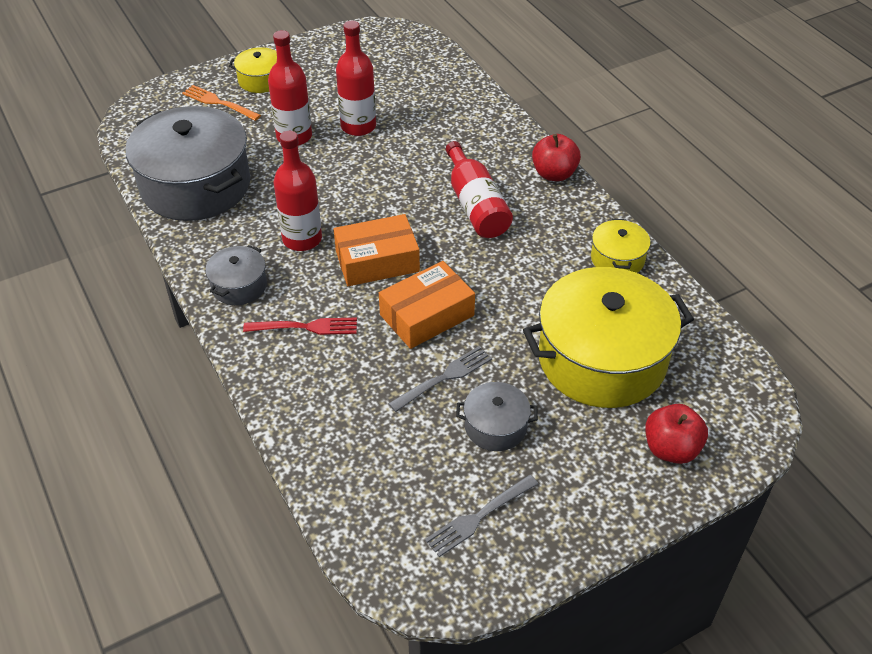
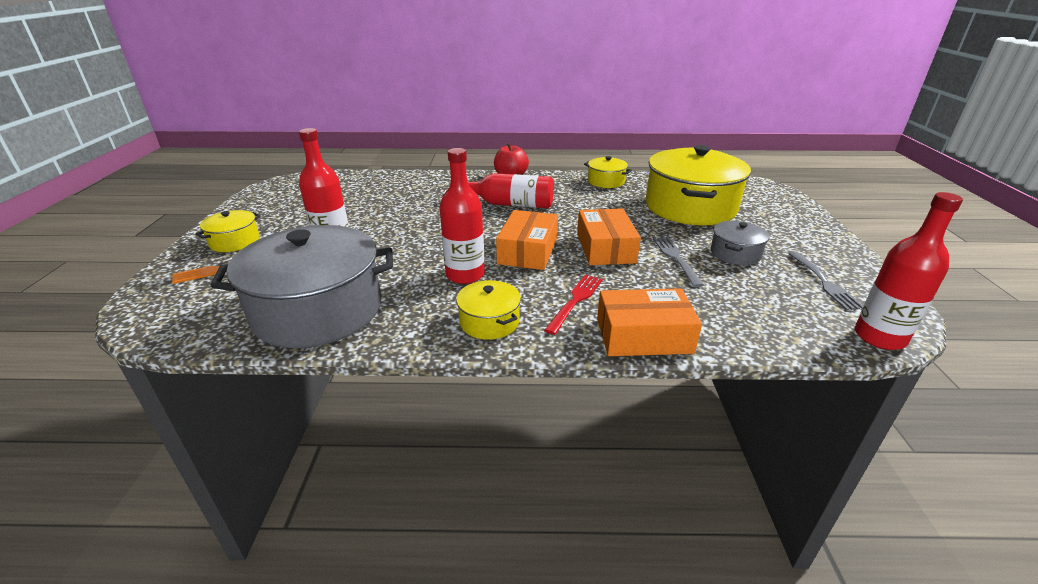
camera: 60 degrees left, 15 degrees down
(239, 286) = (489, 322): grey pot -> yellow pot
(277, 389) = (643, 336): none -> orange box
(358, 126) = (366, 219): red bottle -> red bottle (879, 337)
(671, 449) = (776, 210): red apple -> none

